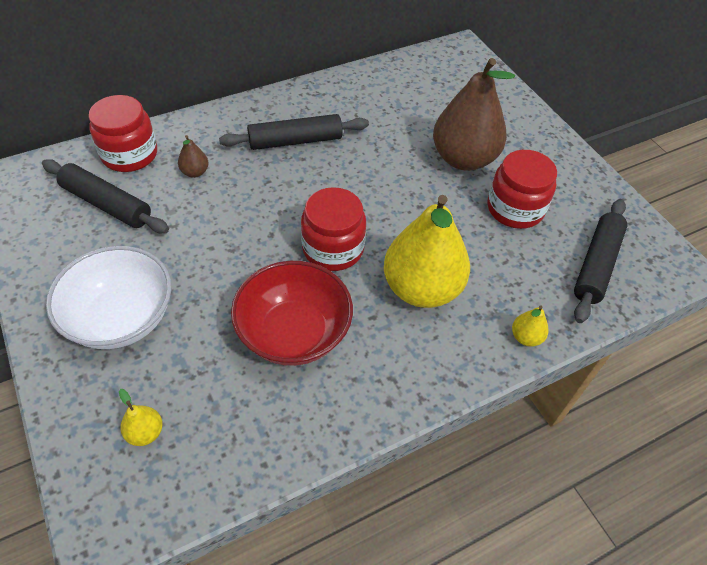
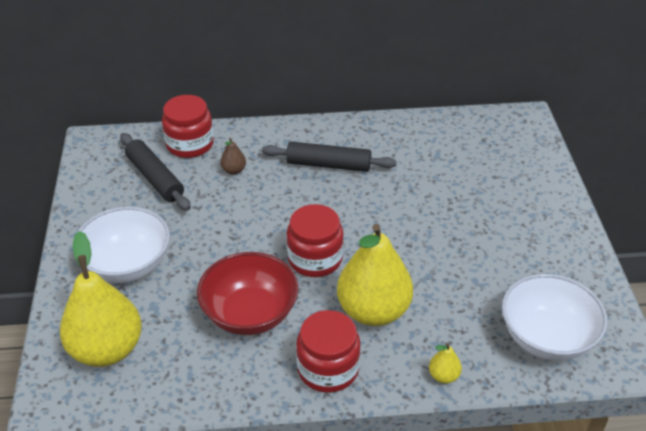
camera: 25 degrees right, 10 degrees down
(145, 432) = (107, 349): yellow pear -> yellow pear, size x2.47
(463, 159) = (472, 215): brown pear -> none
(515, 209) = (496, 269): red jar -> red jar (328, 369)
(596, 265) = (546, 337): black rolling pin -> white bowl

